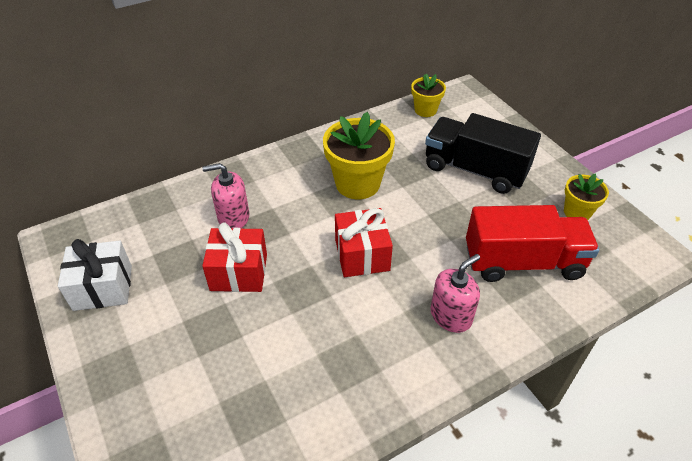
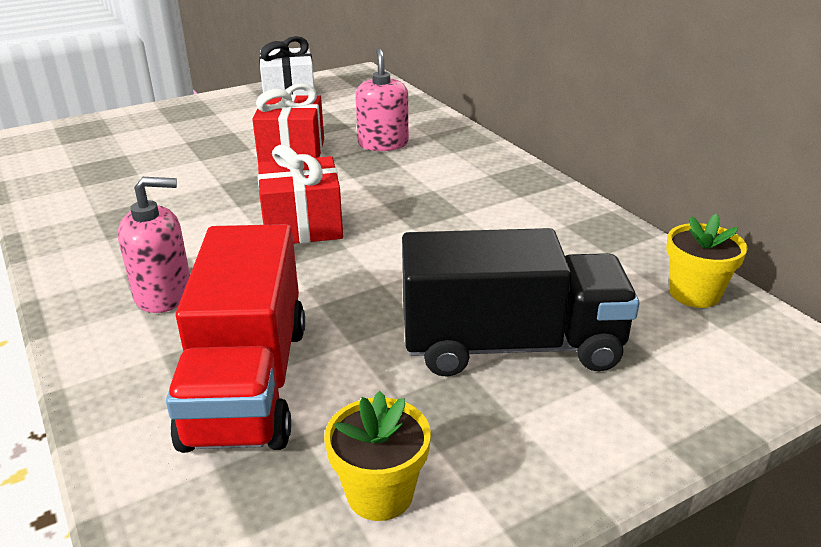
camera: 90 degrees right, 15 degrees down
(357, 183) = (455, 222): yellow flower pot -> none
(451, 316) = (164, 294): pink soap dispenser -> pink soap dispenser turned 60 degrees counterclockwise
(475, 170) = (511, 345): black truck -> black truck turned 60 degrees clockwise

